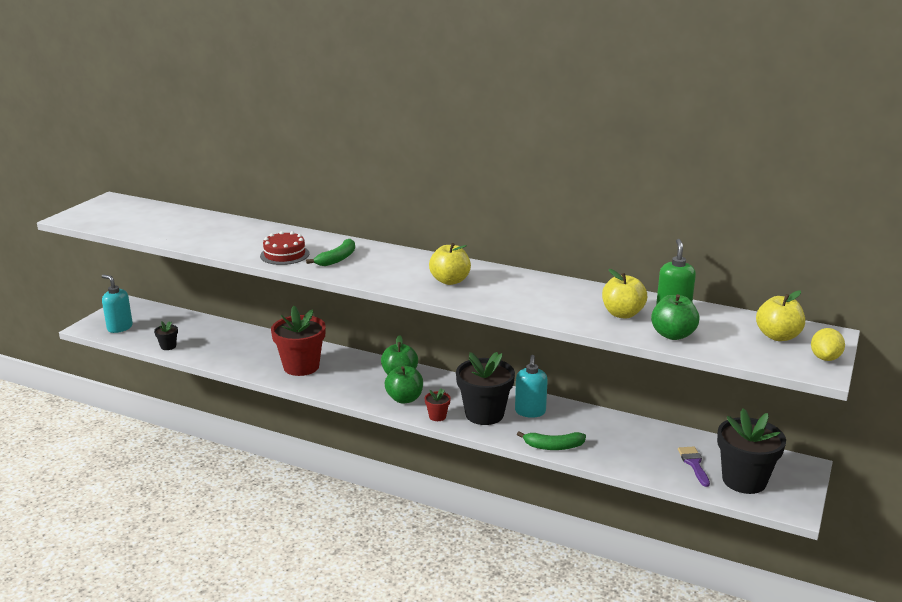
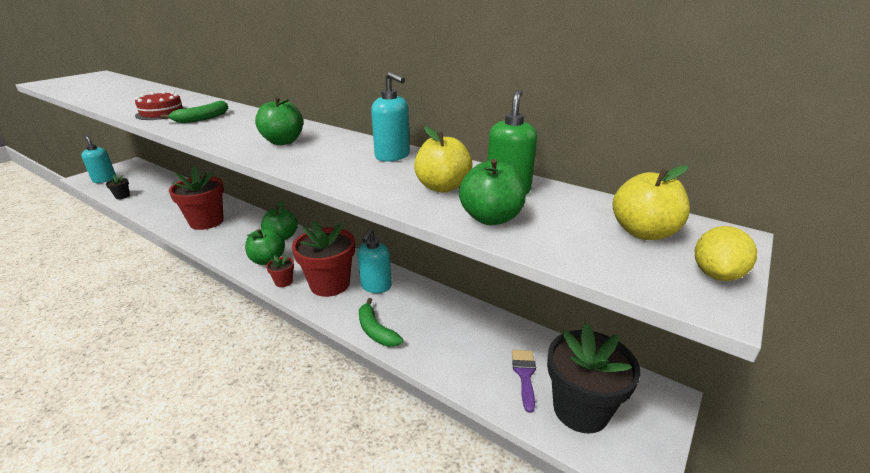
camera: 10 degrees right, 5 degrees up
(450, 281) = (283, 142): yellow apple -> green apple
(484, 414) = (330, 284): black flower pot -> red flower pot
(553, 446) = (376, 331): green banana -> green banana turned 45 degrees clockwise
(561, 289) = (392, 156): none -> turquoise soap dispenser

